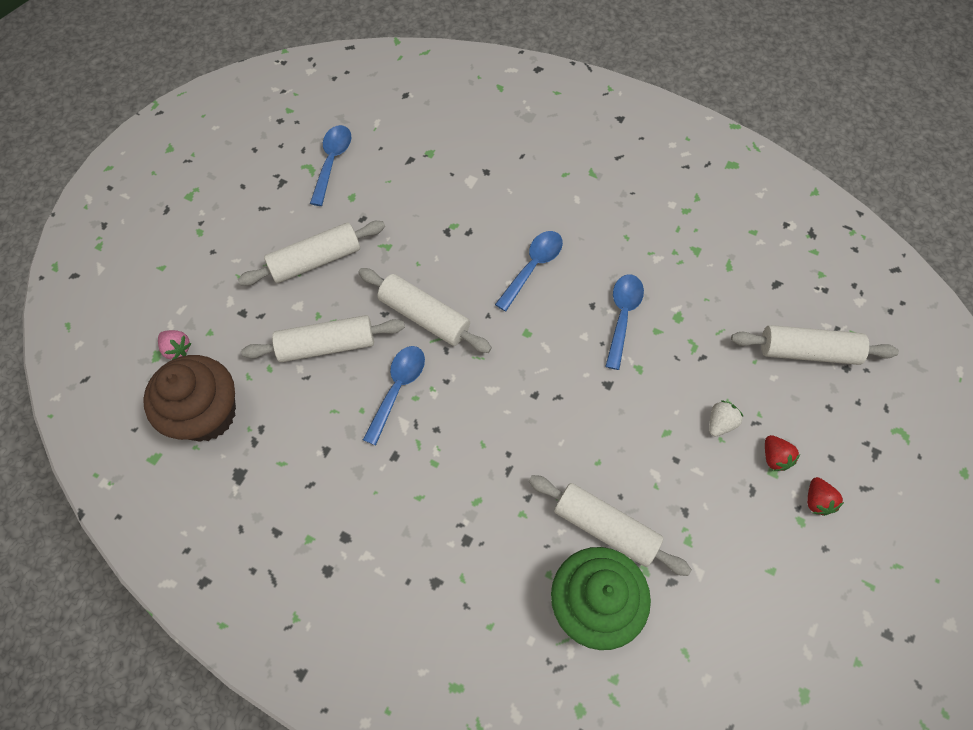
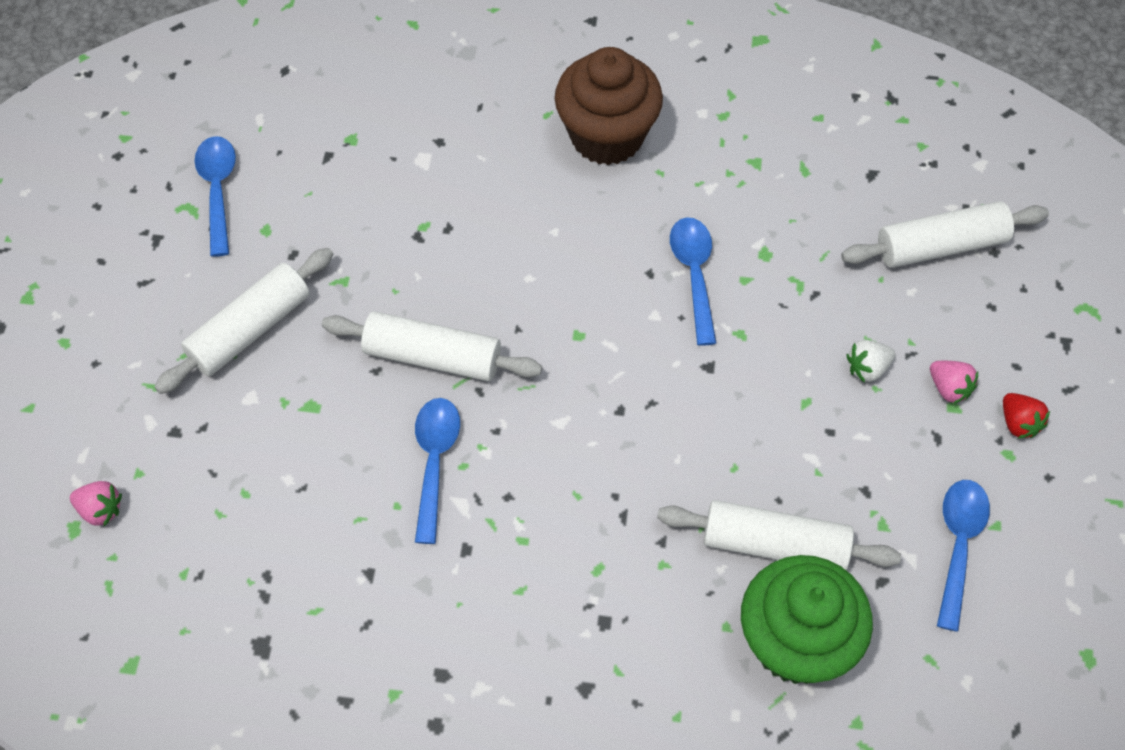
camera: 20 degrees left, 5 degrees down
(207, 414) = (181, 582): brown cupcake -> brown cupcake (607, 136)
(327, 345) = (313, 437): white rolling pin -> none
(533, 267) = (552, 247): blue spoon -> blue spoon (958, 545)
(720, 423) = (867, 368): white strawberry -> white strawberry turned 135 degrees counterclockwise
(774, 457) = (949, 388): red strawberry -> pink strawberry

